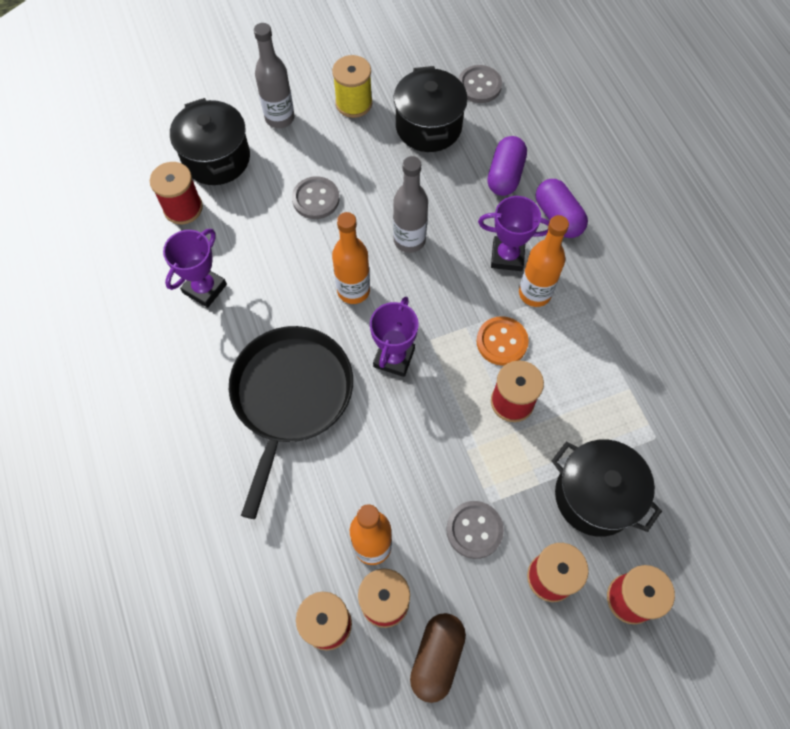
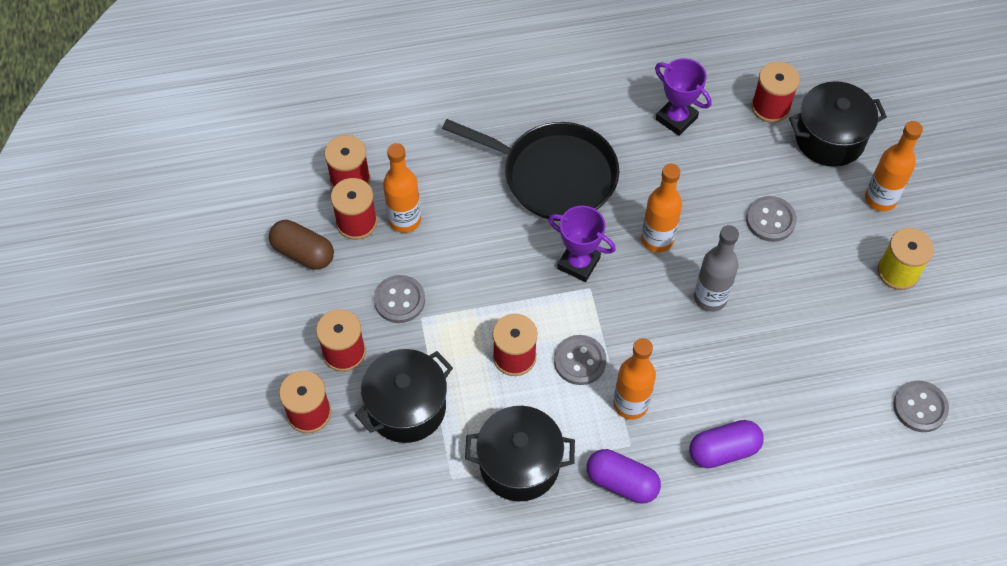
camera: 100 degrees right, 5 degrees down
(280, 118) = (880, 199): grey bottle -> orange bottle
(428, 126) = (860, 341): black pot -> black pot (519, 464)
(502, 342) = (579, 361): orange button -> grey button
(505, 175) = (786, 408): purple capsule -> purple capsule (622, 482)
(507, 256) = (679, 387): purple trophy -> none

